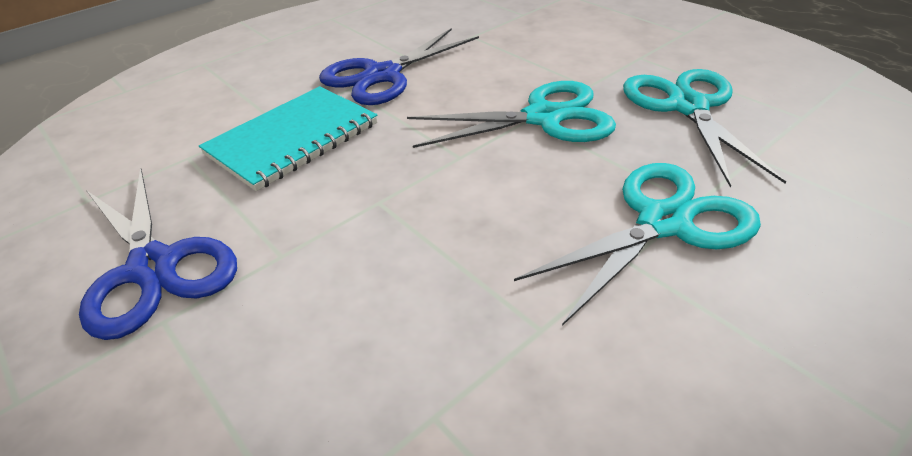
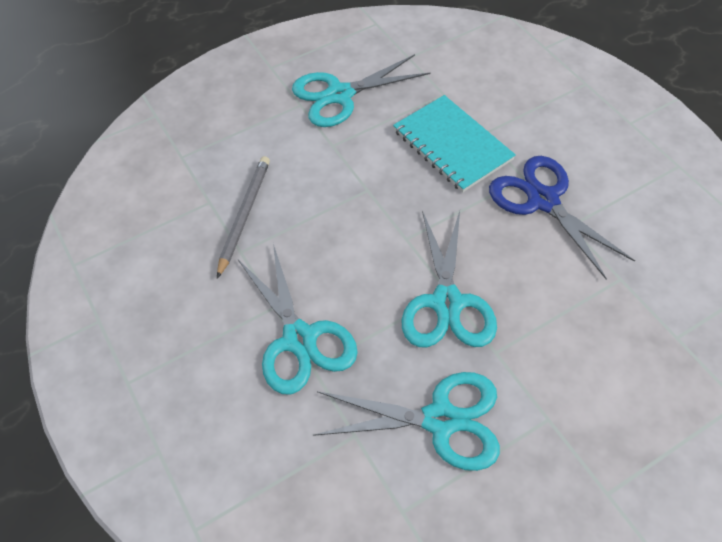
camera: 100 degrees right, 15 degrees up
(153, 267) = (340, 95): blue scissors -> turquoise scissors
(457, 344) = (244, 215): none -> grey pencil

